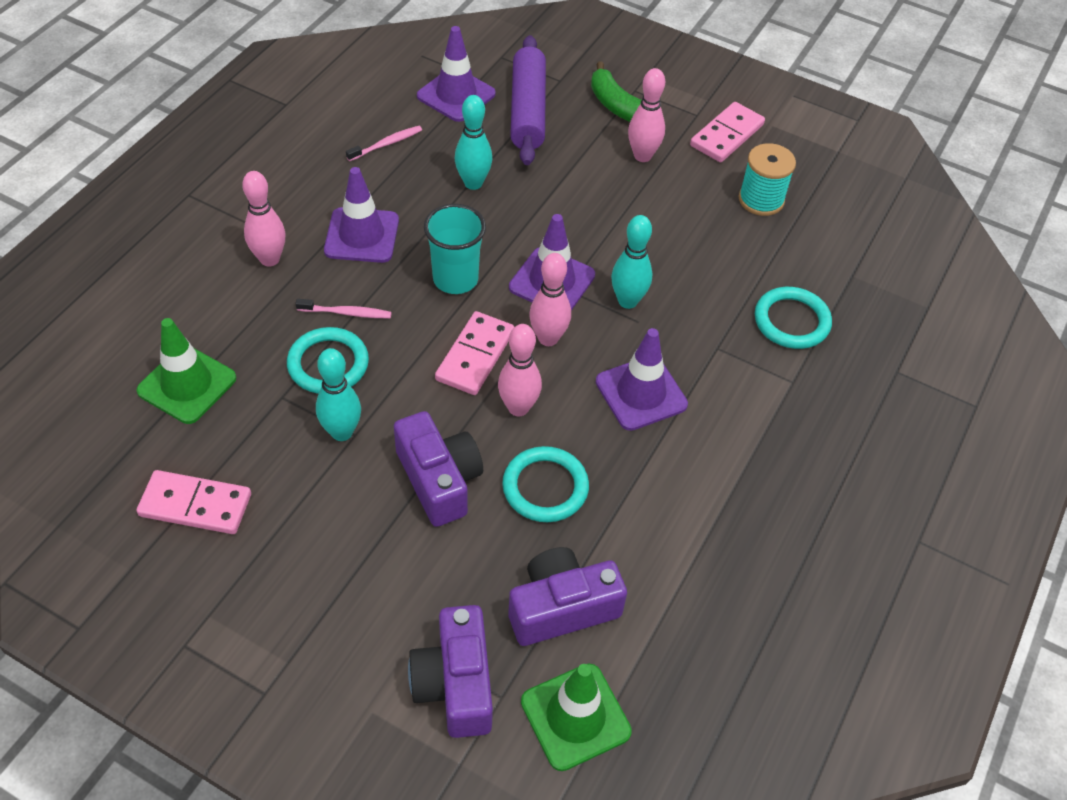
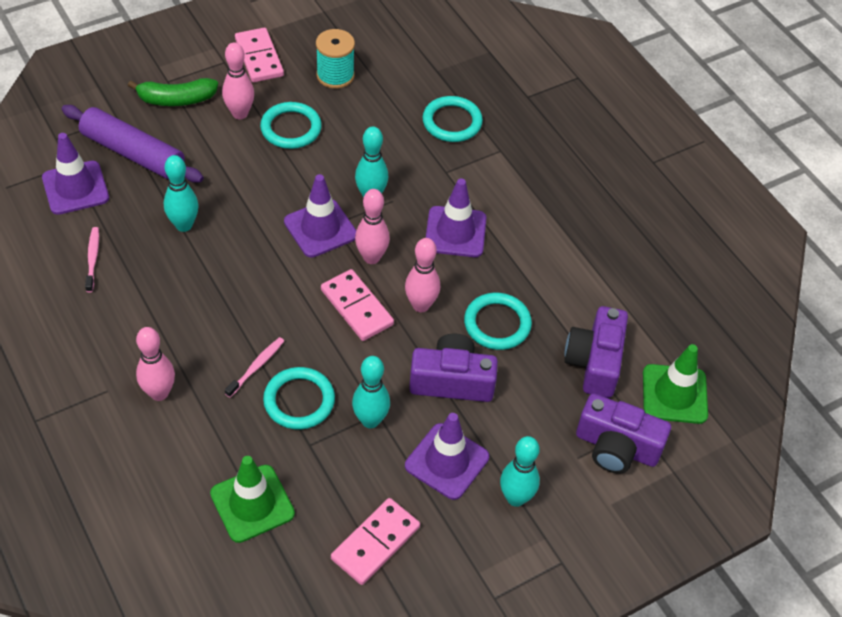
camera: 60 degrees left, 0 degrees up
(323, 609) = (515, 498): none -> turquoise bowling pin
(362, 235) = (182, 321): purple traffic cone -> purple traffic cone (447, 461)
(455, 279) = (274, 283): turquoise cup -> none
(659, 200) = (291, 128): none -> turquoise ring

